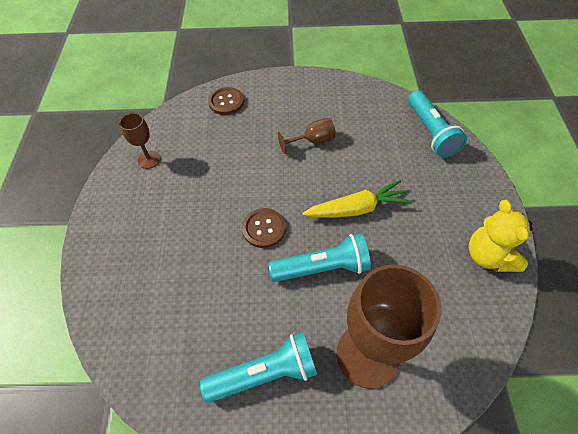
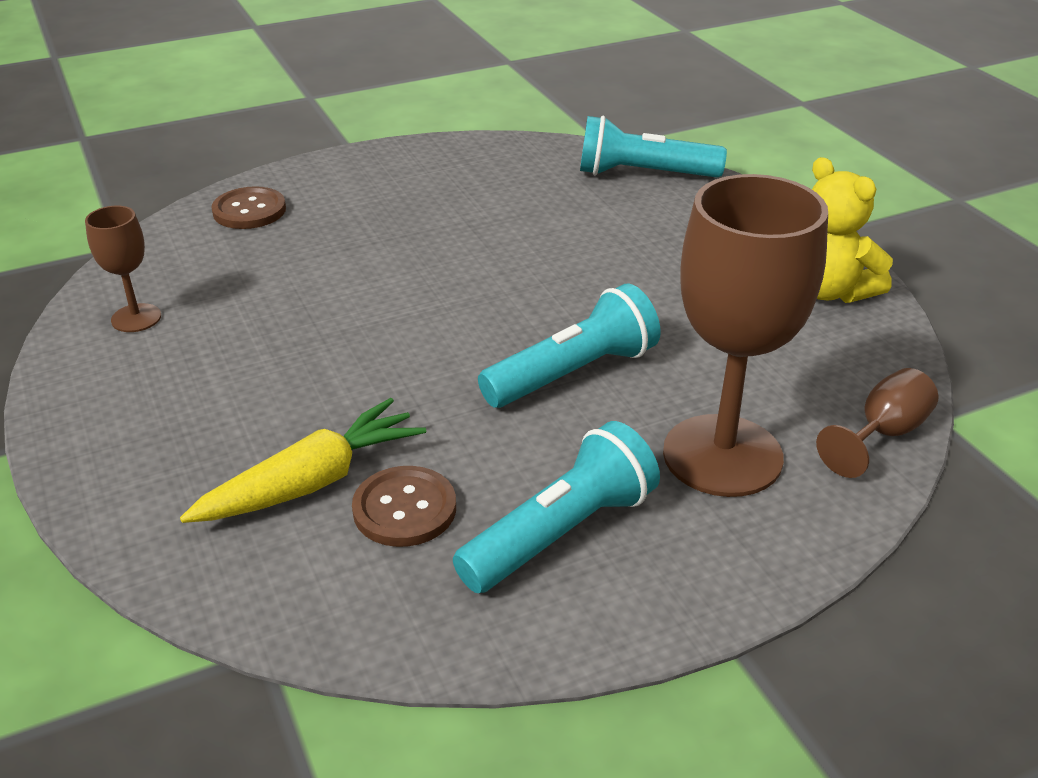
camera: 25 degrees left, 20 degrees down
(264, 228) = (433, 353): brown button -> brown button (404, 509)
(312, 141) = (450, 226): brown goblet -> brown goblet (882, 434)
(356, 209) = (583, 289): yellow carrot -> yellow carrot (312, 482)
(430, 132) = (643, 174): turquoise flashlight -> turquoise flashlight turned 135 degrees clockwise

